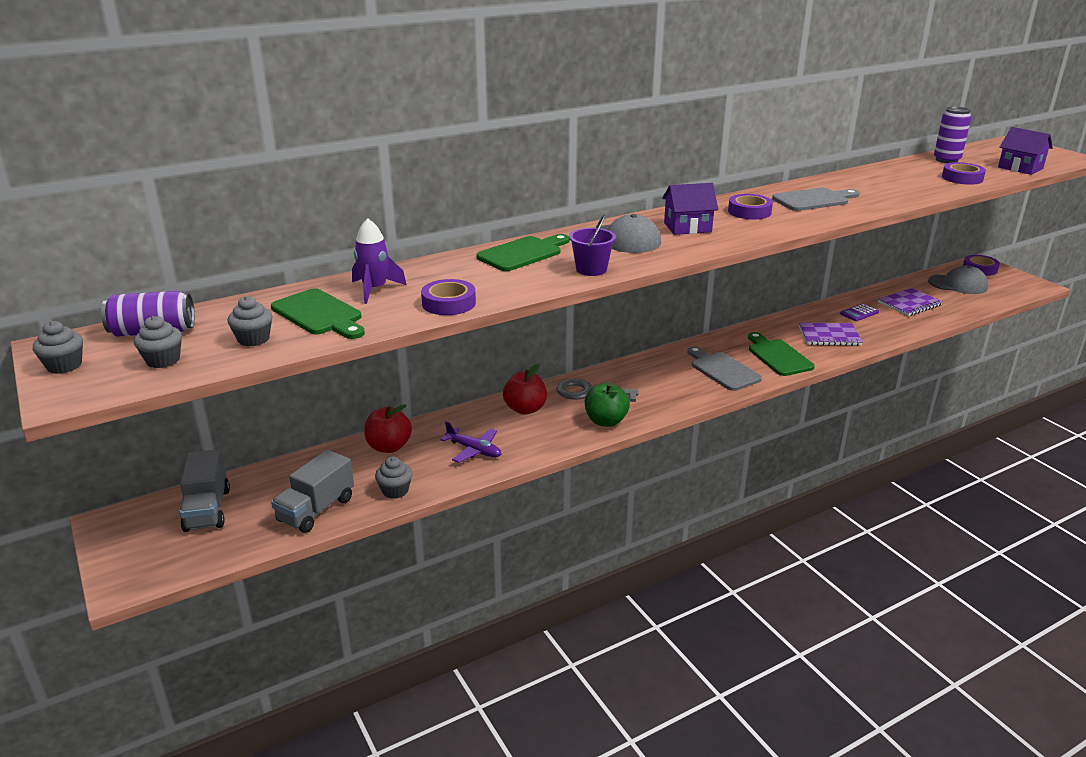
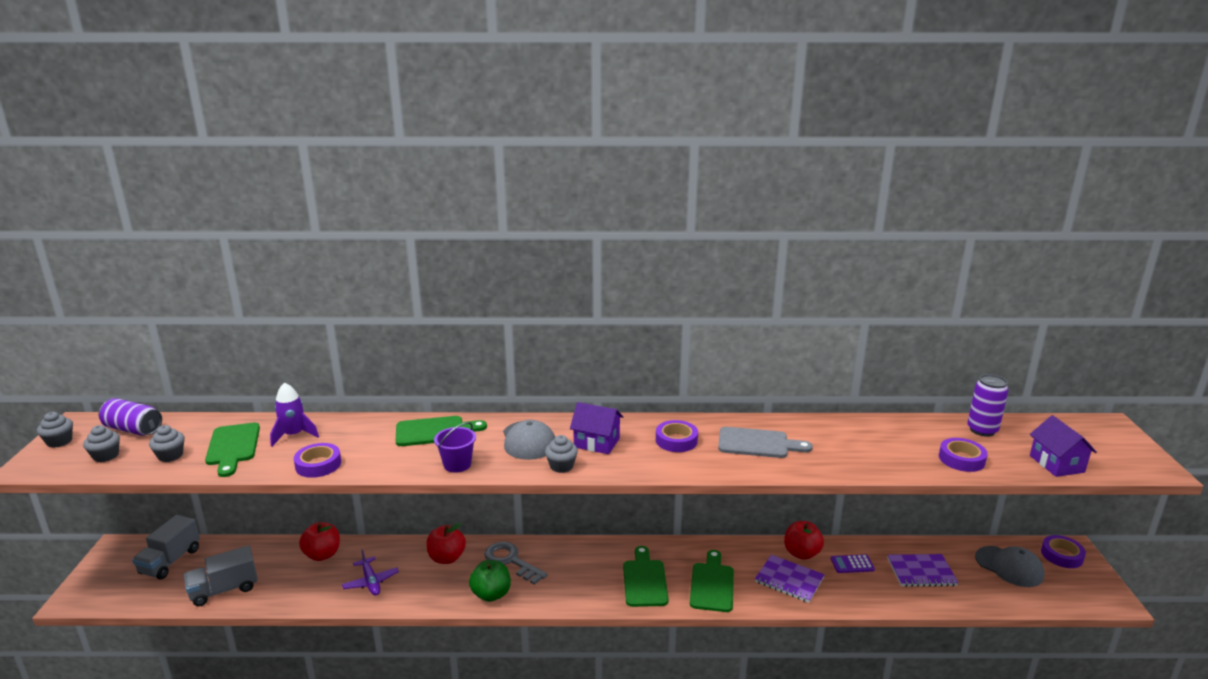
camera: 30 degrees right, 5 degrees down
(395, 490) = (284, 595): grey cupcake -> grey cupcake (561, 466)
(722, 370) = (644, 580): grey cutting board -> green cutting board
(816, 317) = (801, 553): none -> red apple

